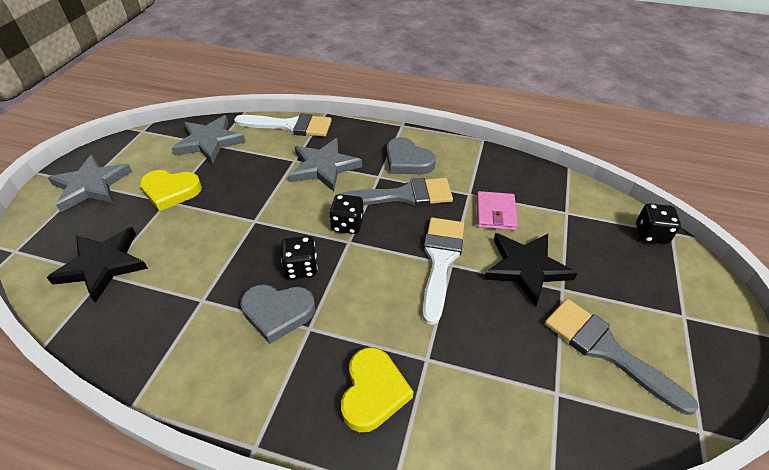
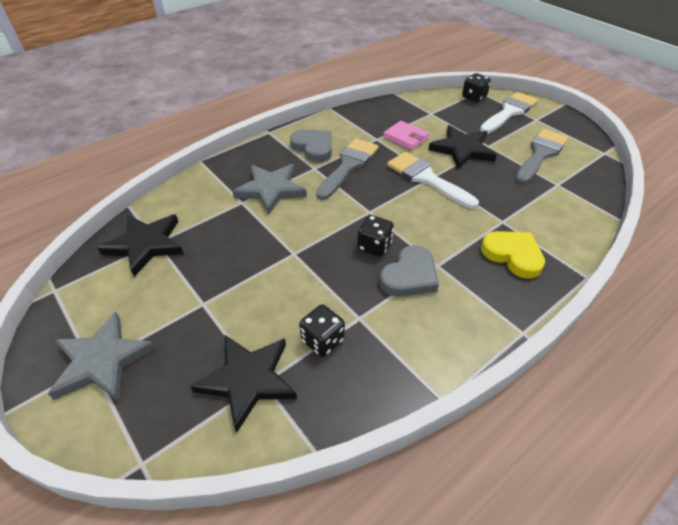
camera: 55 degrees left, 0 degrees up
(171, 191) = (191, 296): yellow heart -> none
(209, 142) = (146, 245): grey star -> black star
(290, 126) = (191, 186): white brush -> white brush (509, 112)
(347, 224) = (351, 204): black dice -> black dice (322, 340)
(407, 161) = (313, 148): grey heart -> grey heart turned 120 degrees counterclockwise
(606, 350) = (540, 154): grey brush -> grey brush turned 135 degrees clockwise

